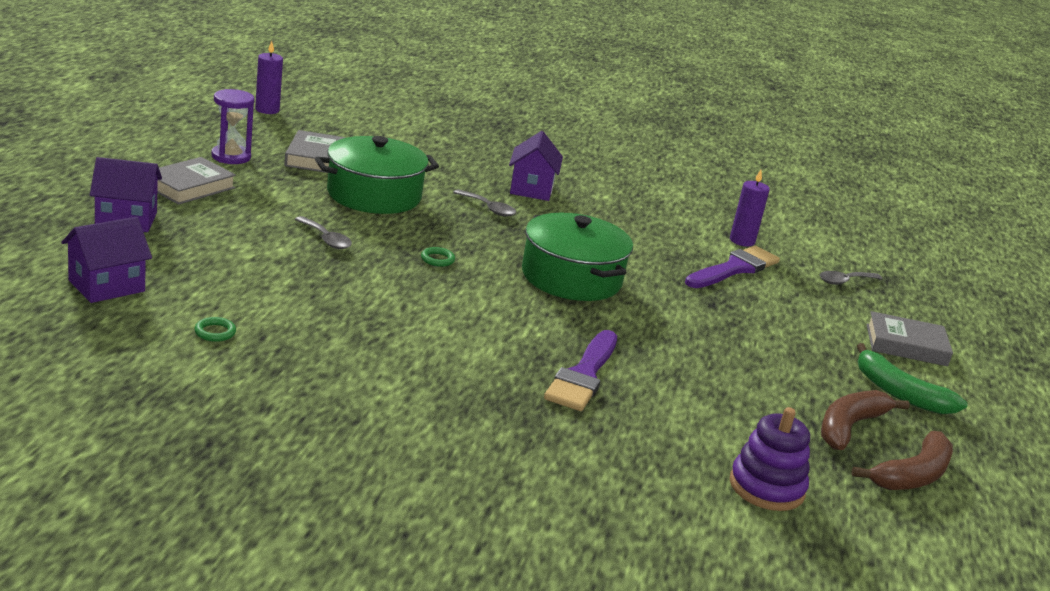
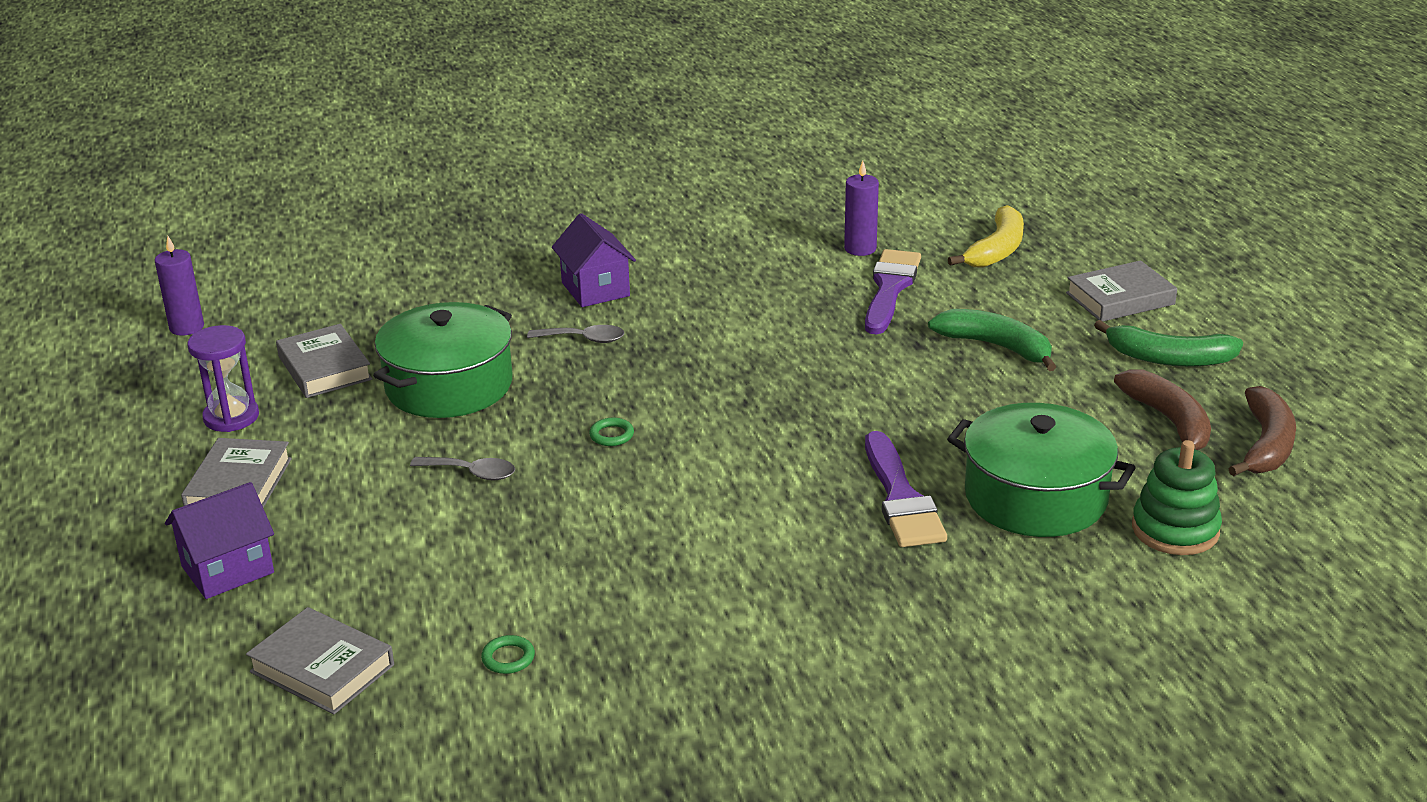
camera: 25 degrees left, 5 degrees up
(106, 286) = (322, 668): purple house -> grey book
(571, 278) = (761, 385): green pot -> green pot (1035, 497)
(766, 487) = (1175, 530): purple stacking toy -> green stacking toy
(770, 329) = (996, 346): none -> green banana
(844, 281) = (997, 250): grey spoon -> yellow banana
(849, 427) = (1169, 422): brown banana -> brown banana turned 150 degrees clockwise

